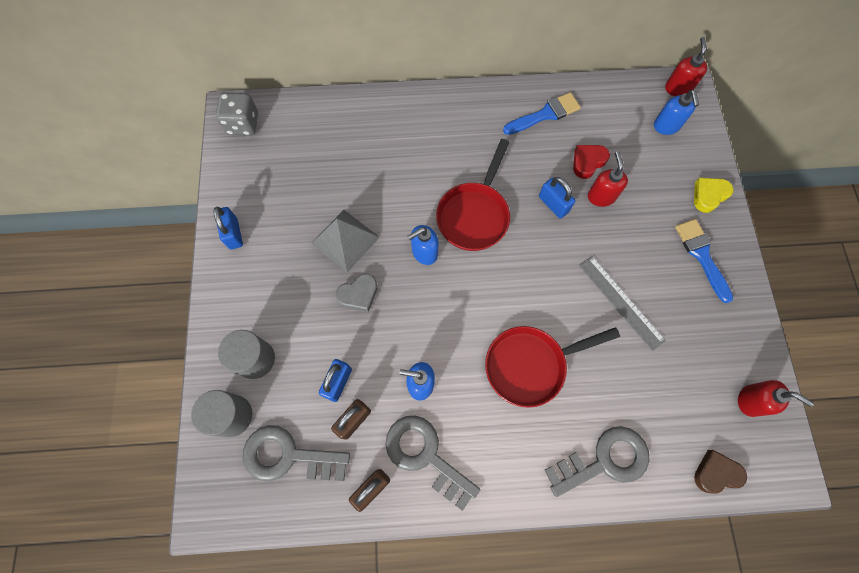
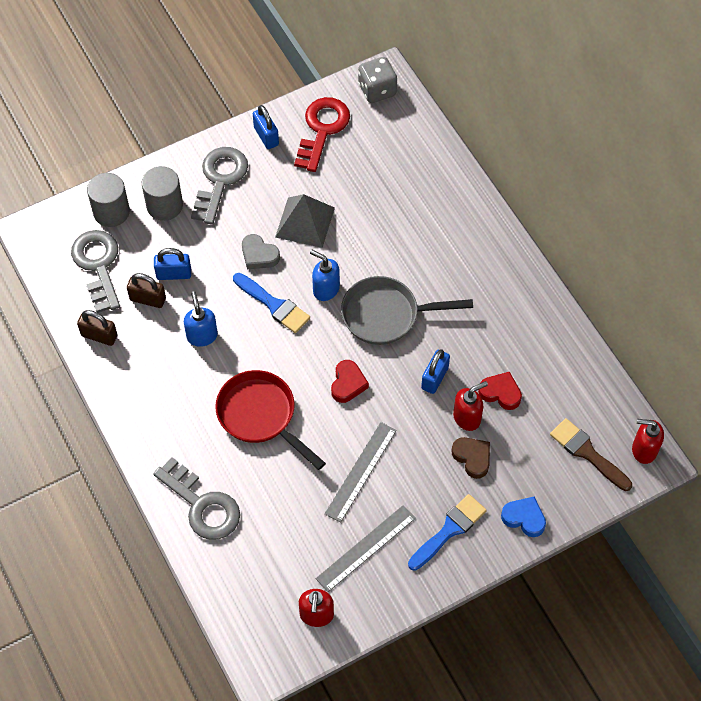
camera: 65 degrees right, 10 degrees down
(234, 234) = (266, 136): blue padlock -> blue padlock turned 75 degrees counterclockwise
(256, 184) = (322, 129): none -> red key
(425, 455) = (143, 364): grey key -> grey key (220, 180)
(474, 215) = (386, 315): red pan -> grey pan
(529, 275) = (348, 384): none -> red heart
(545, 114) = (535, 335): blue brush -> blue brush (274, 305)
(666, 126) = (587, 453): blue soap dispenser -> brown brush
(677, 88) = (644, 450): red soap dispenser -> red soap dispenser turned 150 degrees counterclockwise
(697, 330) = (366, 548): none -> grey ruler
(709, 195) = (524, 518): yellow heart -> blue heart
(716, 473) = (233, 602): brown heart -> brown heart (472, 458)

